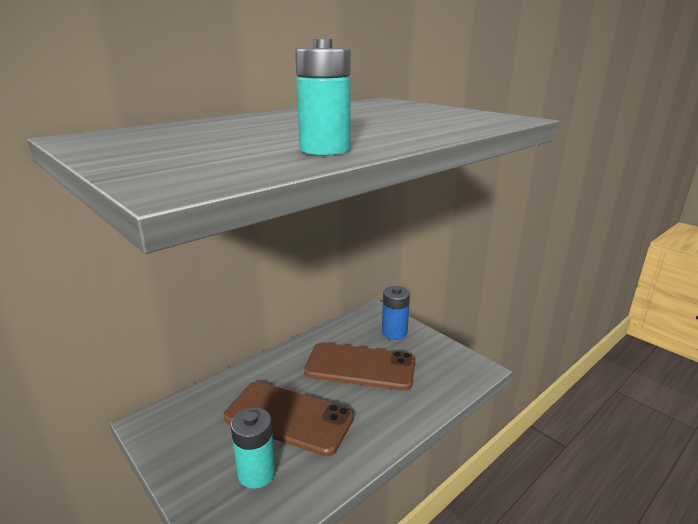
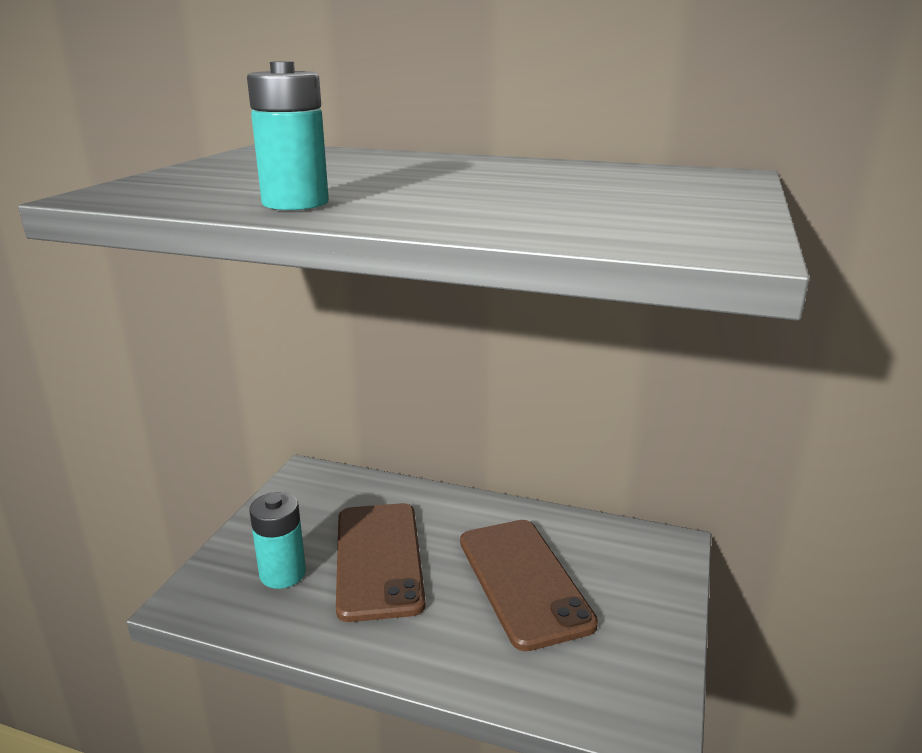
camera: 60 degrees right, 0 degrees up
(394, 333) = (640, 585): blue battery -> none

